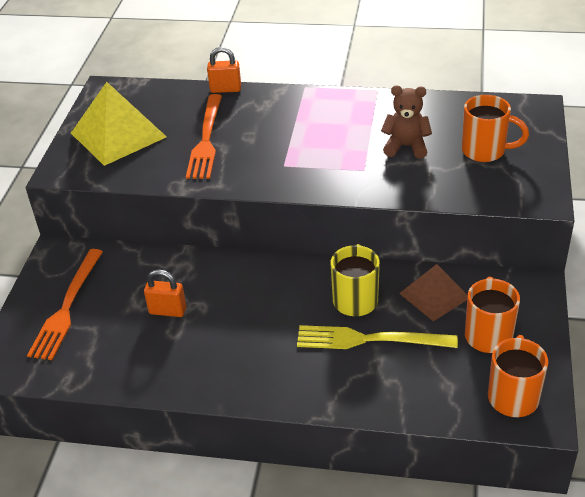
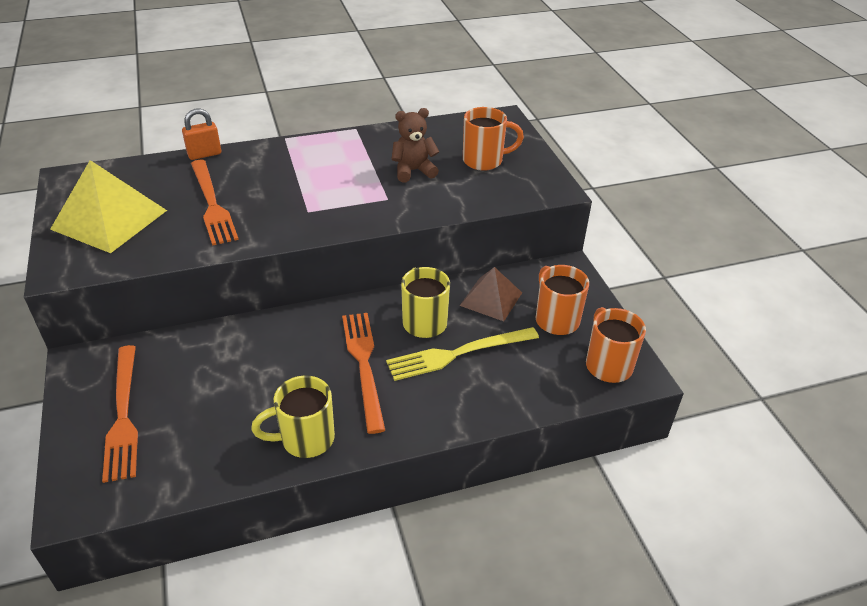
camera: 30 degrees left, 0 degrees up
(167, 311) = (242, 386): orange padlock -> none
(194, 373) = (305, 439): none -> yellow mug
(278, 324) = (364, 365): none -> orange fork

